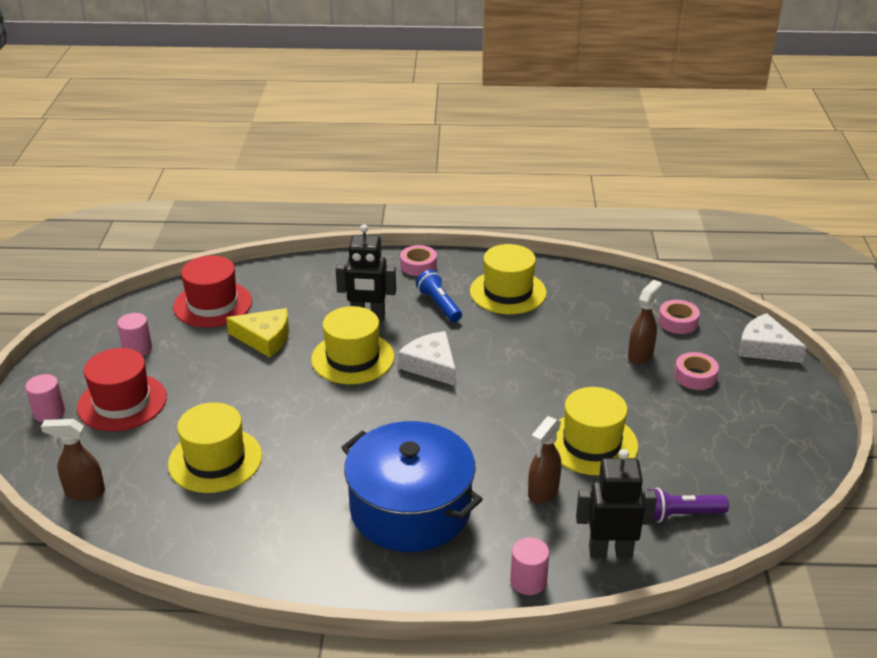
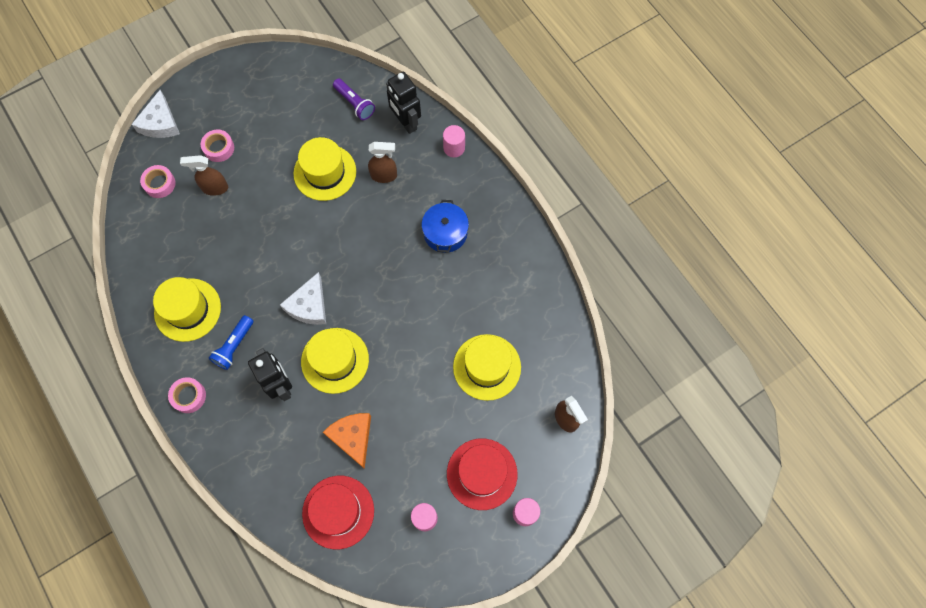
camera: 125 degrees left, 35 degrees up
(264, 338) = (352, 437): yellow cheese -> orange cheese
(410, 508) = (445, 233): blue pot -> blue pot, size x0.55

